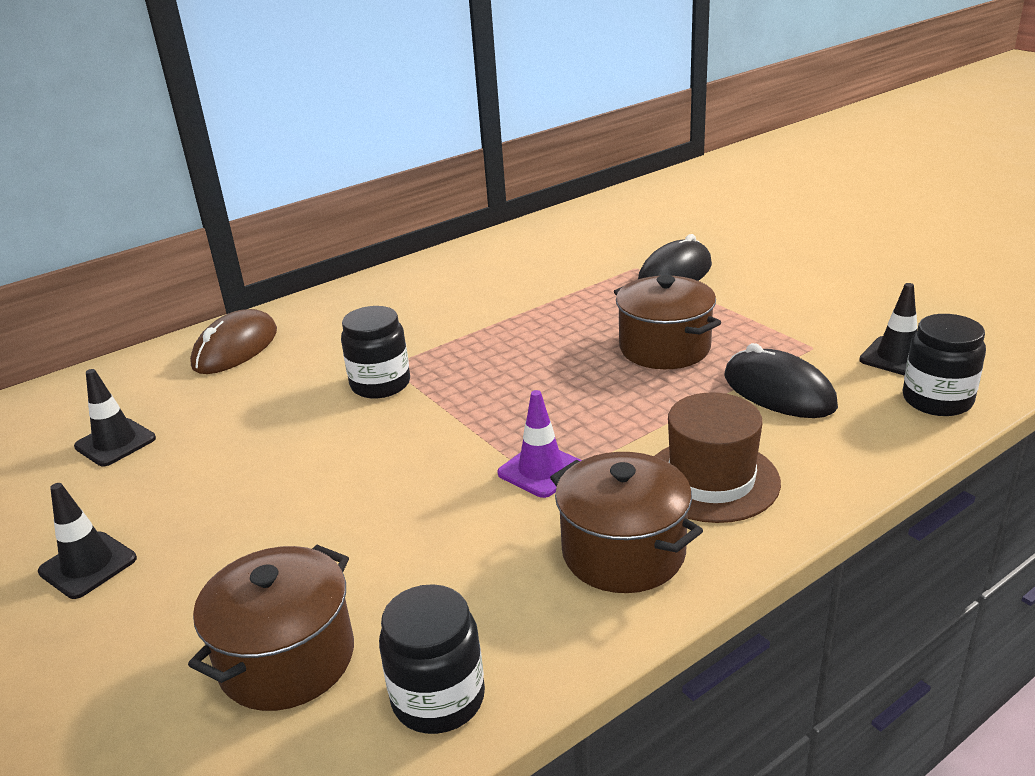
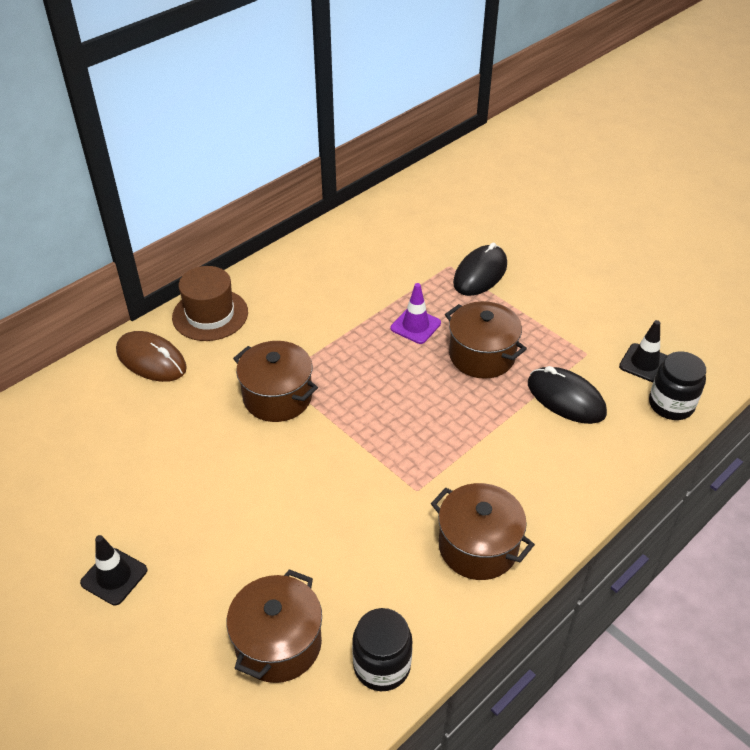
camera: 10 degrees left, 15 degrees up
(115, 442) = (90, 462): black traffic cone -> none
(235, 348) = (151, 360): brown mouse -> brown mouse turned 75 degrees counterclockwise
(380, 384) = (277, 397): black jar -> brown pot
(541, 470) = (412, 478): purple traffic cone -> purple traffic cone (415, 326)
(711, 480) = (528, 482): brown hat -> brown hat (210, 315)

